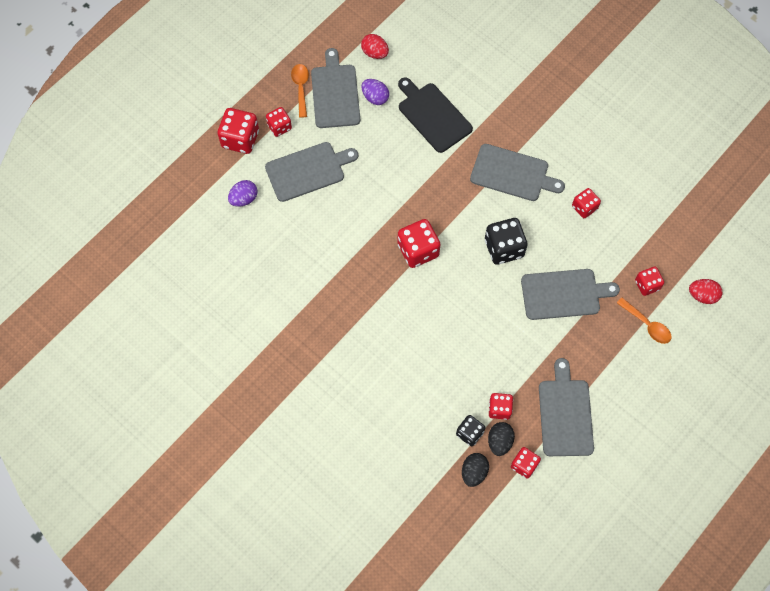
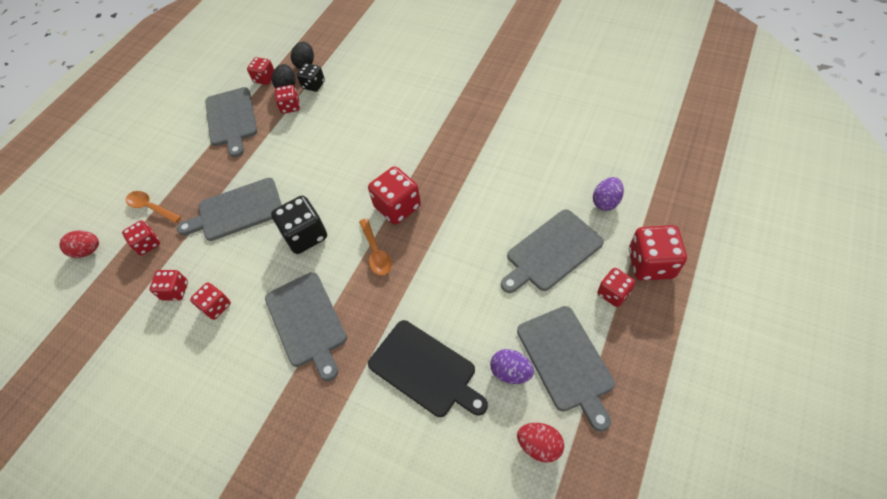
camera: 170 degrees right, 10 degrees down
(301, 88) = (615, 355): orange spoon -> orange spoon (376, 252)
(512, 174) = (307, 322): grey cutting board -> grey cutting board turned 120 degrees counterclockwise
(619, 232) = (175, 291): none -> red dice

